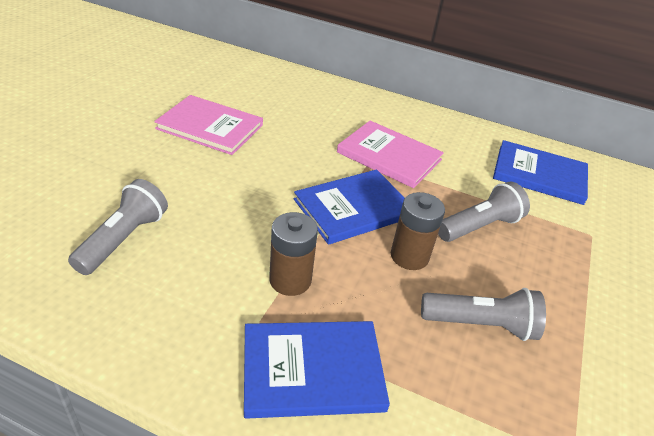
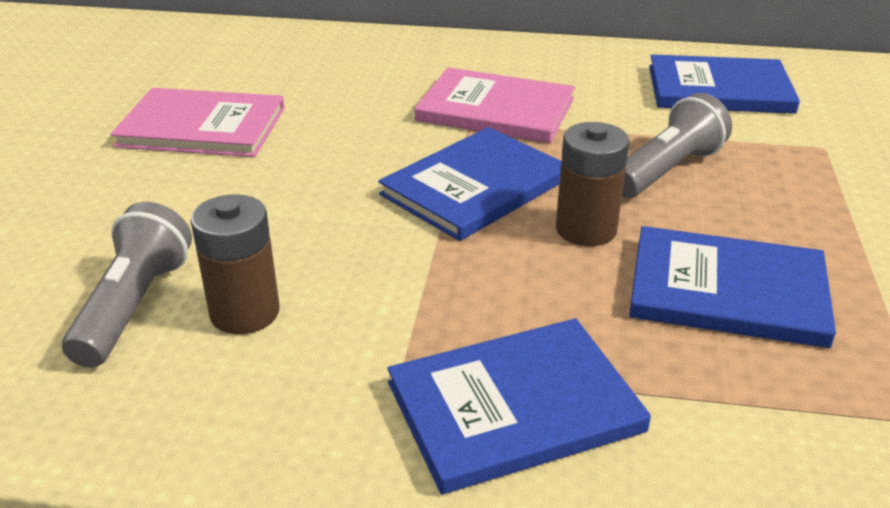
camera: 10 degrees left, 5 degrees down
(290, 280) = (424, 299): brown battery -> brown battery (245, 312)
(481, 325) = (727, 291): grey flashlight -> blue book

